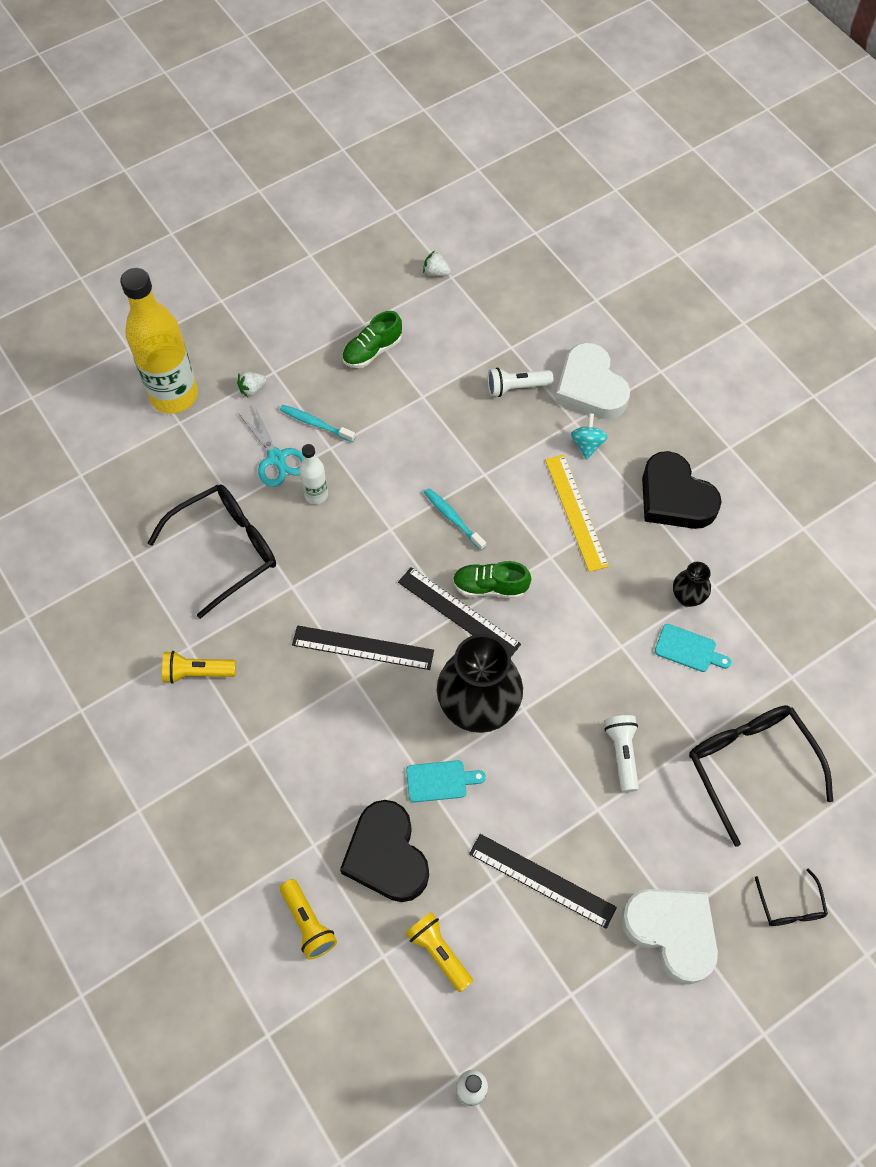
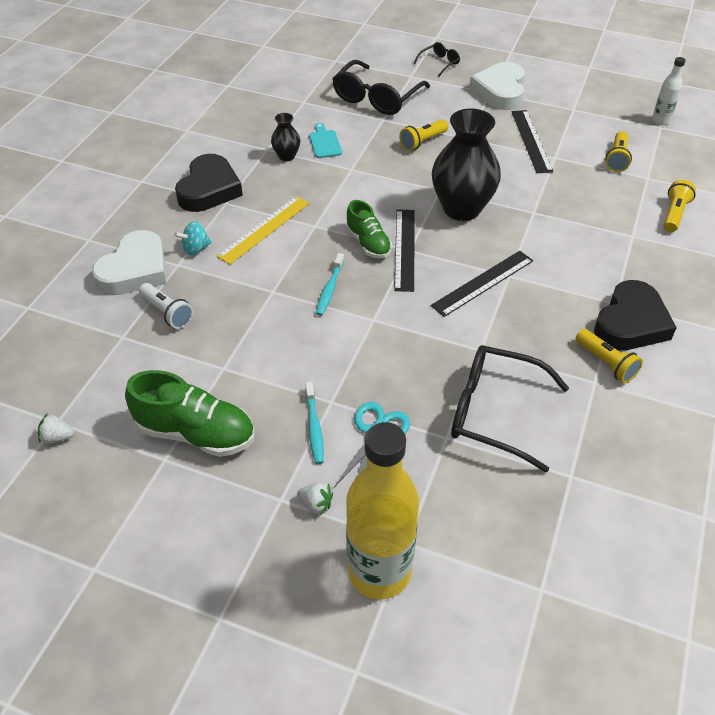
camera: 125 degrees left, 15 degrees down
(316, 495) = (386, 383): white bottle -> none
(363, 648) = (483, 283): black ruler -> black ruler turned 75 degrees clockwise
(372, 351) = (196, 433): green shoe -> green shoe, size x1.58
(386, 855) = (596, 202): black heart -> black heart (631, 323)
(436, 272) = (57, 437): white strawberry -> white strawberry turned 105 degrees clockwise
(440, 781) = (526, 202): turquoise cutting board -> none
(622, 754) = (423, 142): white flashlight -> yellow flashlight

